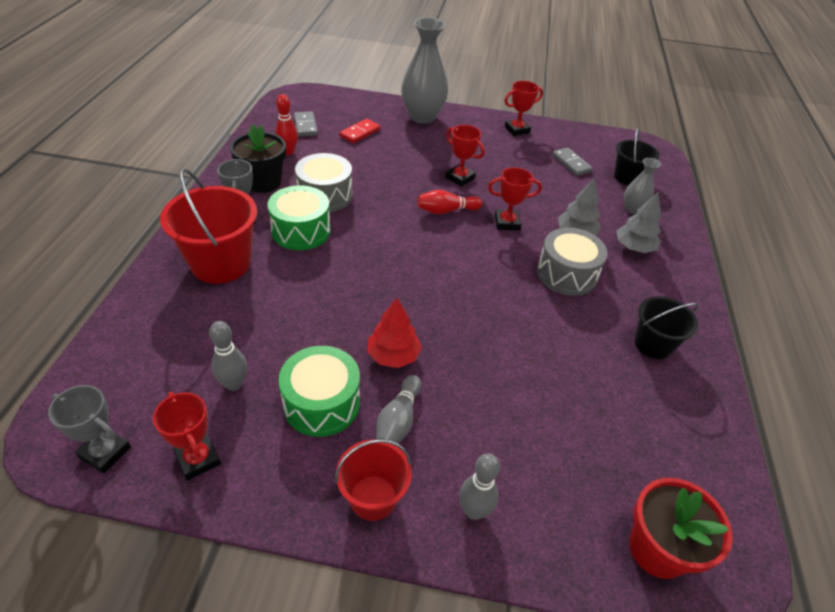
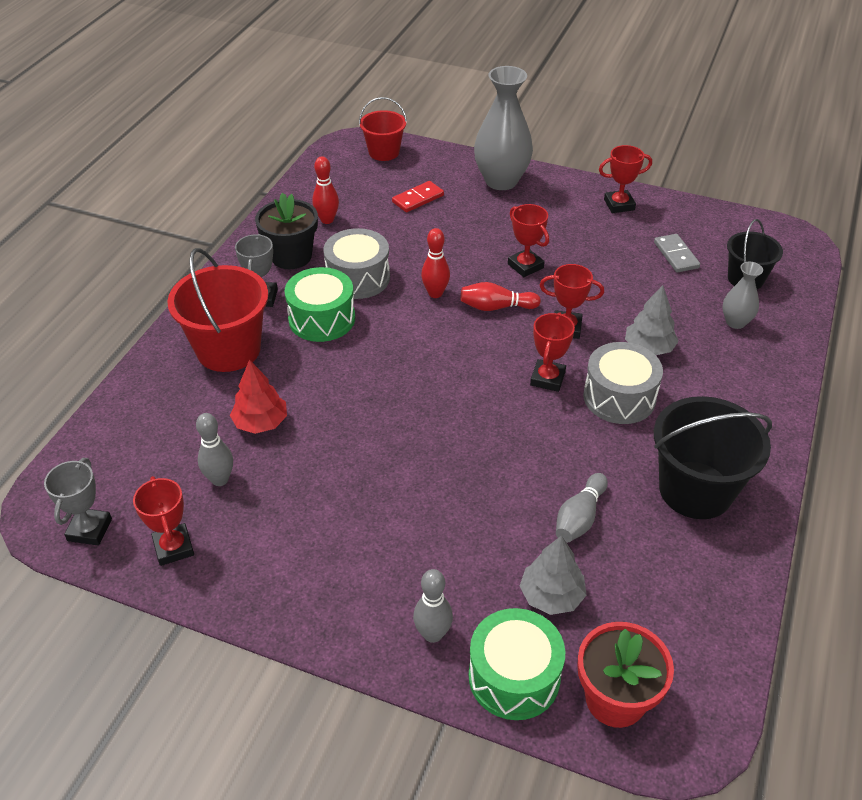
camera: 15 degrees right, 0 degrees up
(105, 452) = (89, 530): grey trophy -> grey trophy turned 60 degrees clockwise
(305, 126) = (355, 186): grey domino -> none
(322, 403) = (304, 509): green drum -> green drum (514, 677)
(373, 497) = (334, 607): red bucket -> red bucket (384, 152)
(393, 203) = (435, 293): none -> red bowling pin
(393, 355) = (390, 469): red tree -> red tree (261, 423)
(398, 421) = (378, 537): grey bowling pin -> grey bowling pin (579, 517)
(505, 264) = (547, 379): none -> red trophy
(634, 247) = (717, 372): grey tree -> grey tree (551, 595)
(653, 344) = (695, 490): black bucket -> black bucket, size x1.66

